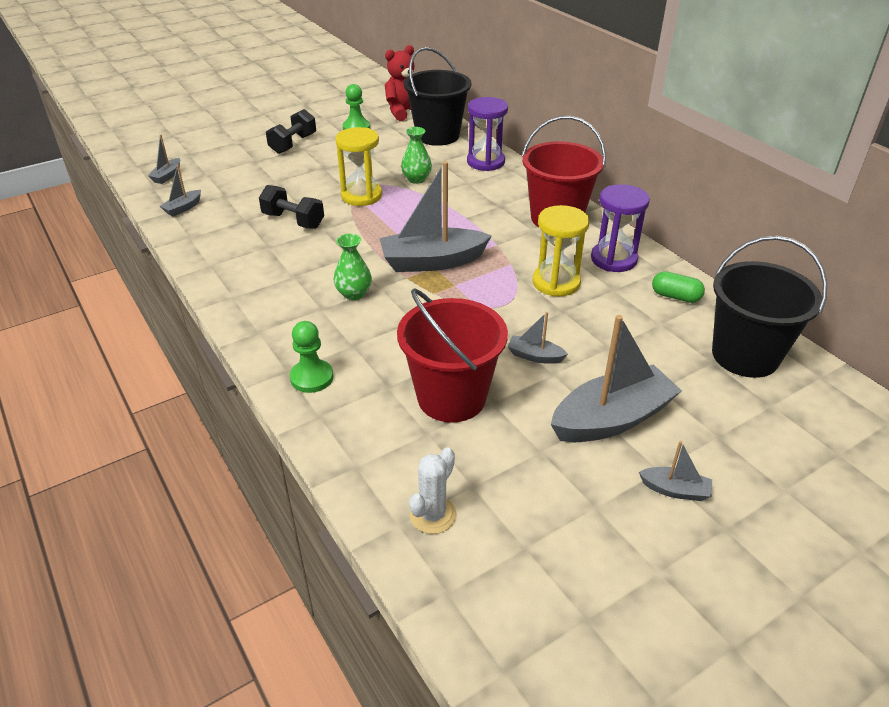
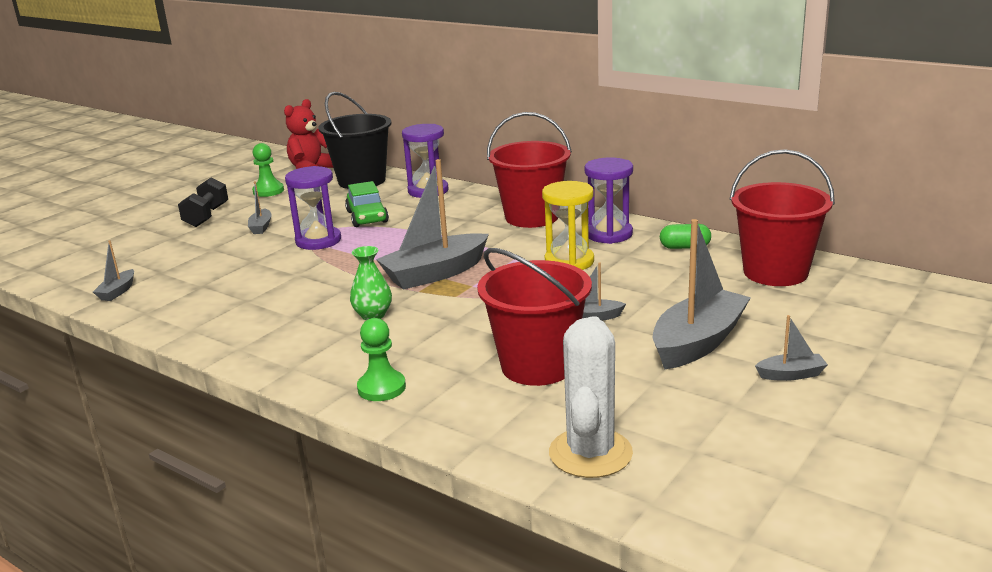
camera: 20 degrees left, 15 degrees down
(167, 176) = (75, 270): grey boat -> grey boat (261, 227)
(293, 221) = (258, 275): black dumbbell -> none
(361, 196) = (318, 241): yellow hourglass -> purple hourglass
(416, 179) = (367, 217): green vase -> green car
(433, 515) = (590, 453): white cactus -> white cactus, size x1.67
(745, 355) = (775, 272): black bucket -> red bucket

